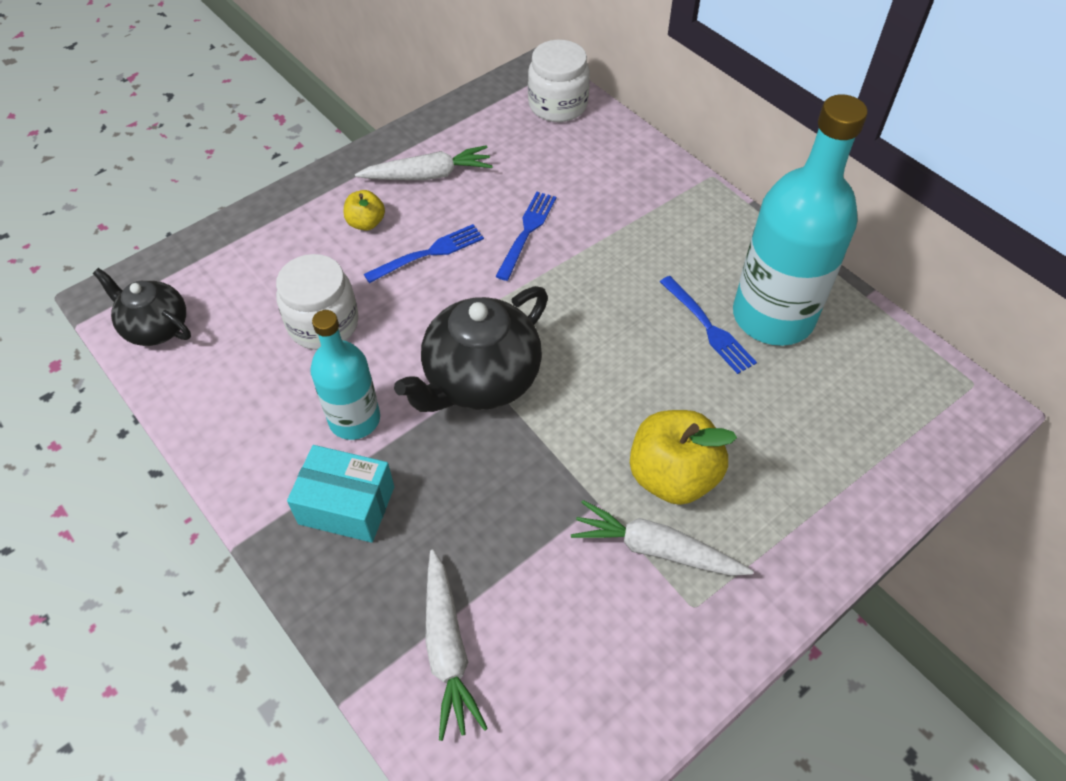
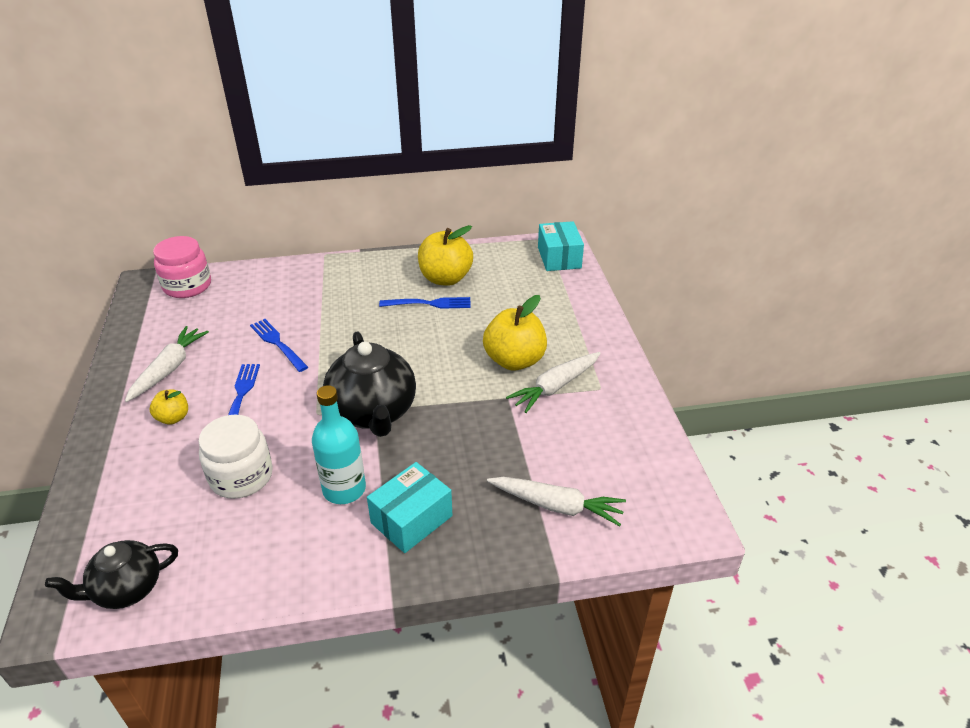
camera: 60 degrees left, 15 degrees down
(558, 105) = (187, 286): white jar -> pink jar
(773, 316) = (445, 278): turquoise bottle -> yellow apple
(942, 421) = (559, 258): none -> turquoise box

